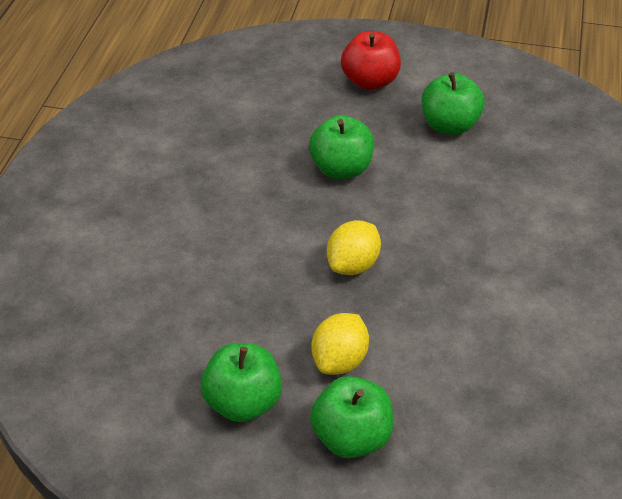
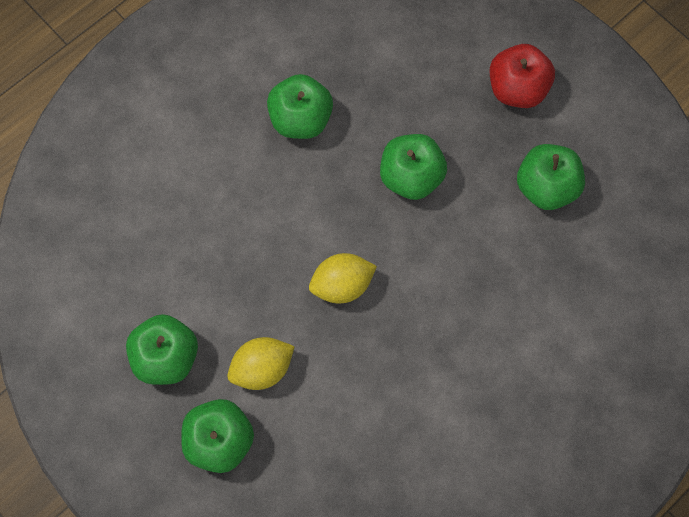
camera: 35 degrees right, 25 degrees up
(215, 176) = (300, 120): none -> green apple

